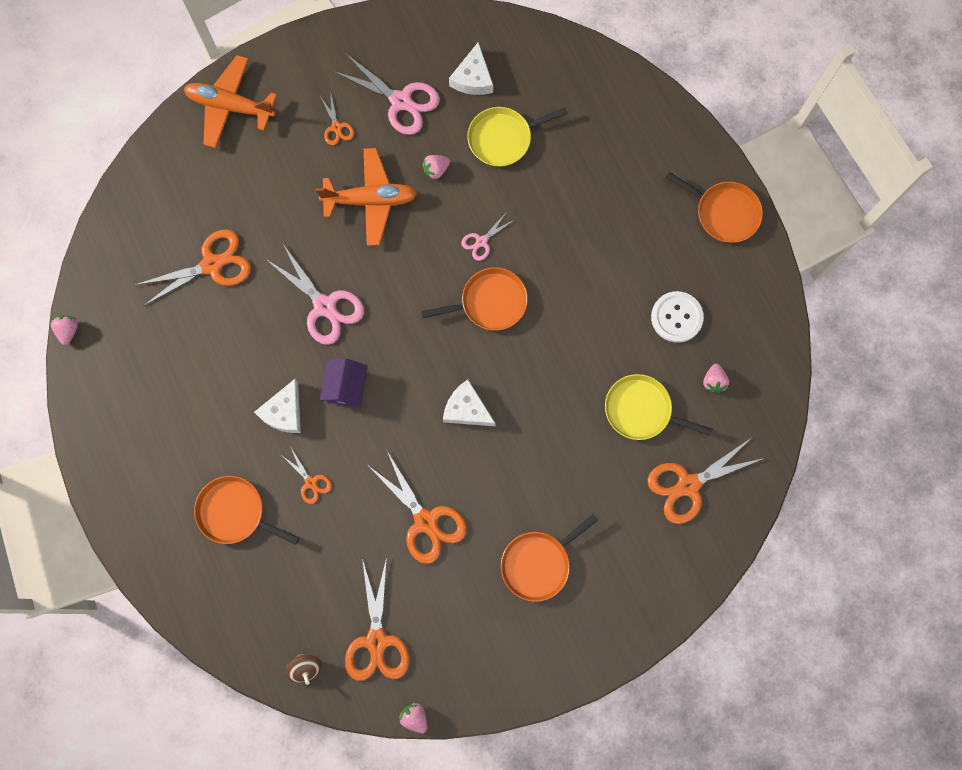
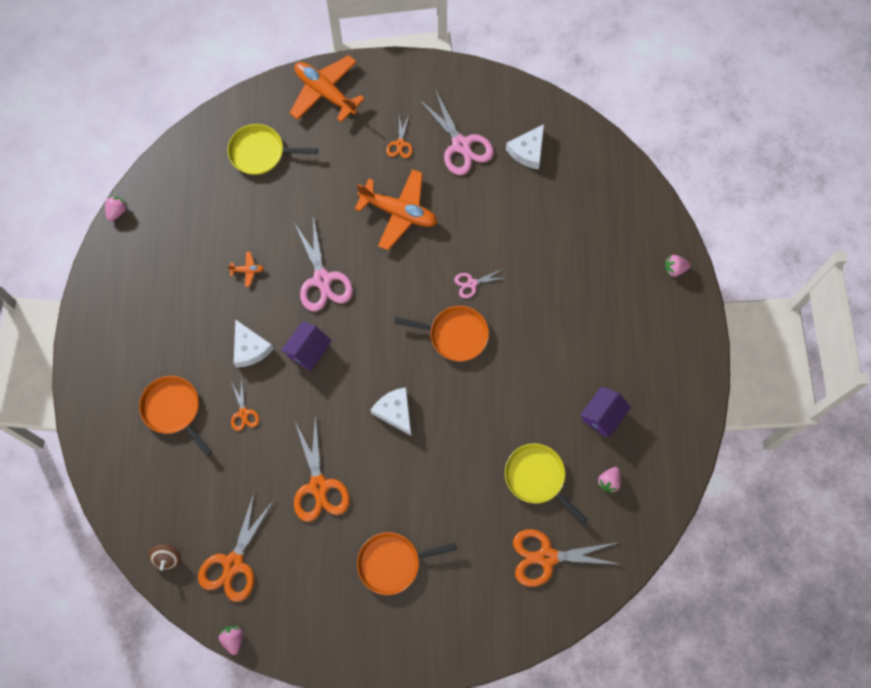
camera: 25 degrees right, 5 degrees down
(212, 265) = (251, 209): orange scissors -> none
(241, 331) = (247, 270): none -> orange plane
(284, 412) = (250, 348): white cheese -> white cheese turned 75 degrees counterclockwise
(436, 170) = (462, 211): pink strawberry -> pink strawberry (674, 269)
(503, 138) = (529, 209): yellow pan -> yellow pan (260, 152)
(676, 317) = (602, 415): white button -> purple house
(724, 213) = (684, 348): orange pan -> none

